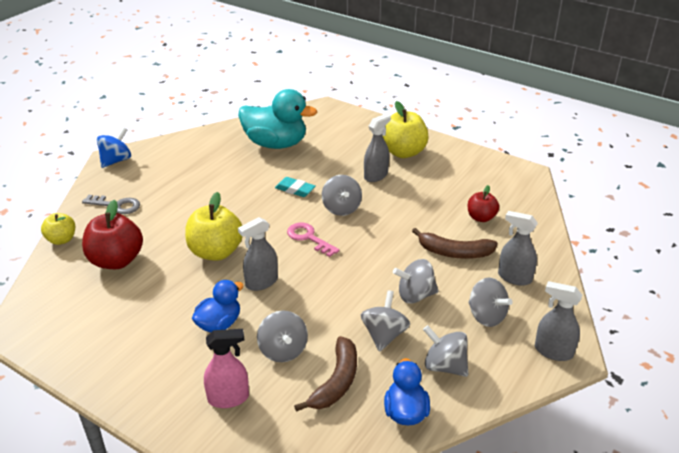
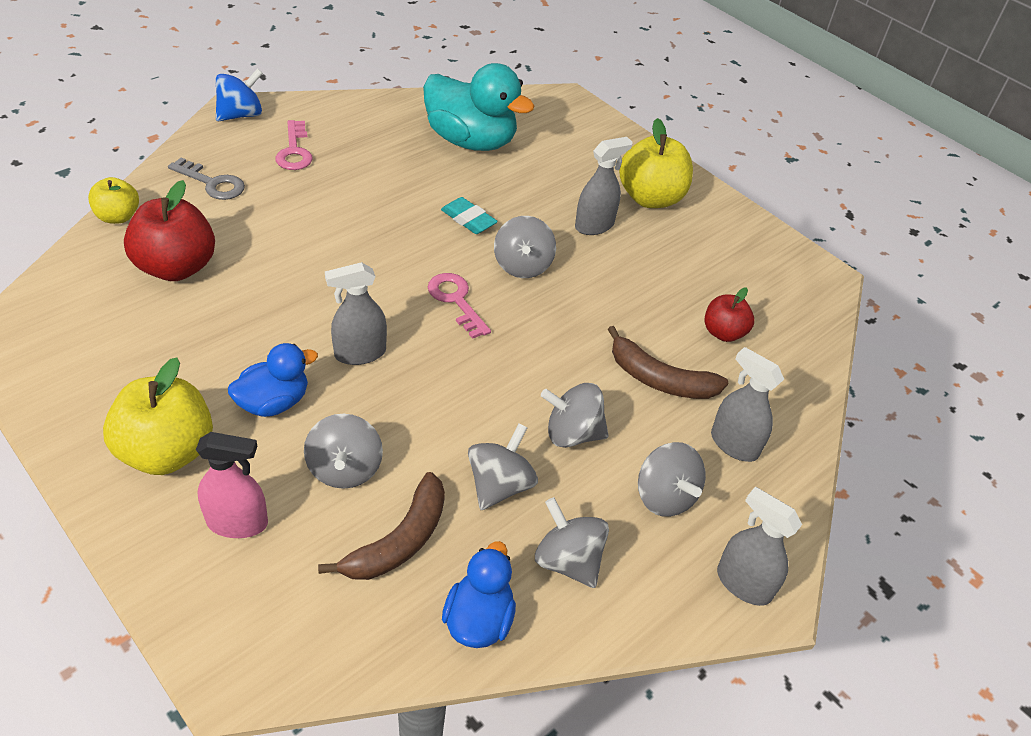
camera: 10 degrees right, 10 degrees up
(162, 174) = (294, 151): none -> pink key
(216, 252) = (316, 289): yellow apple -> yellow apple (167, 451)

